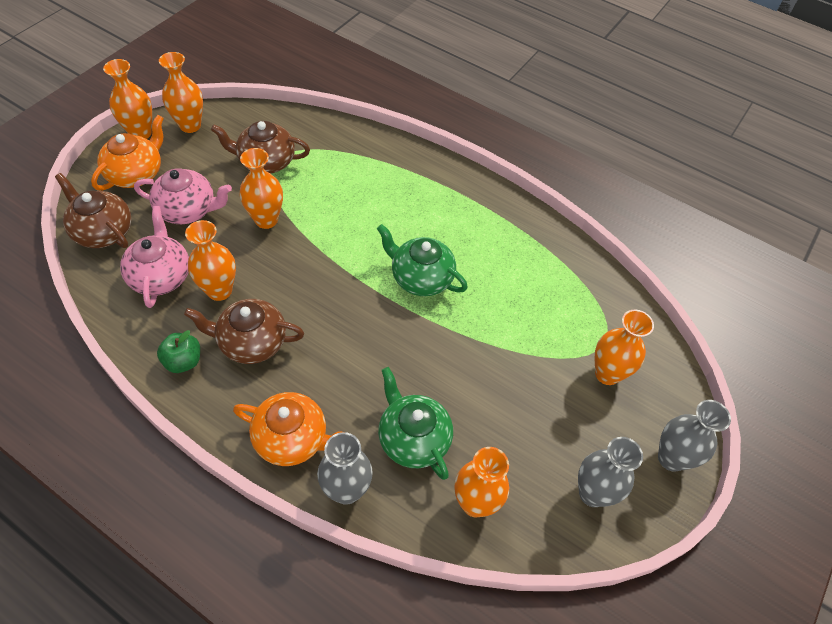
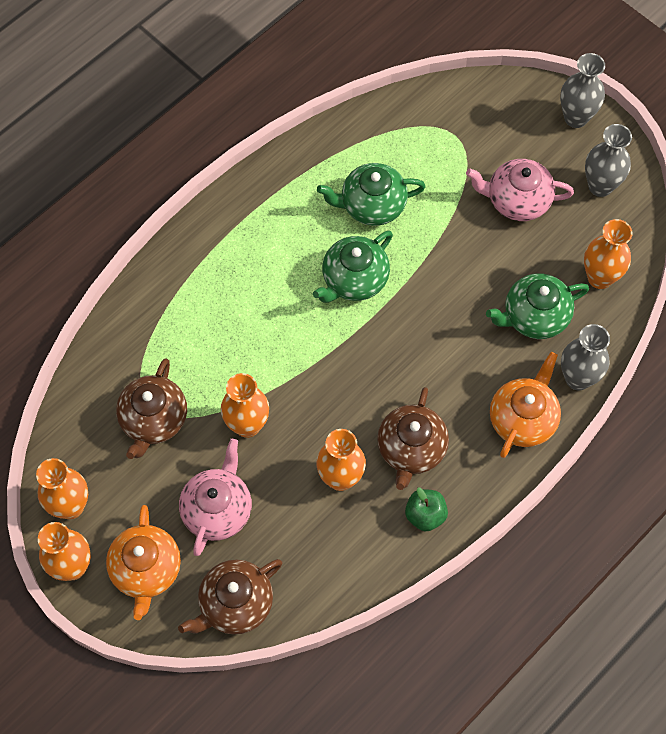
camera: 75 degrees left, 10 degrees up
(136, 174) = (146, 570): orange teapot -> orange teapot turned 135 degrees counterclockwise
(161, 276) = (311, 538): pink teapot -> pink teapot (517, 200)
(502, 283) = (372, 205): none -> green teapot
(607, 373) = (488, 142): orange vase -> none

